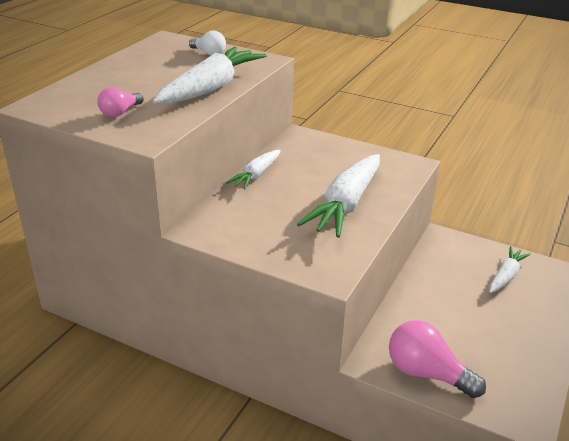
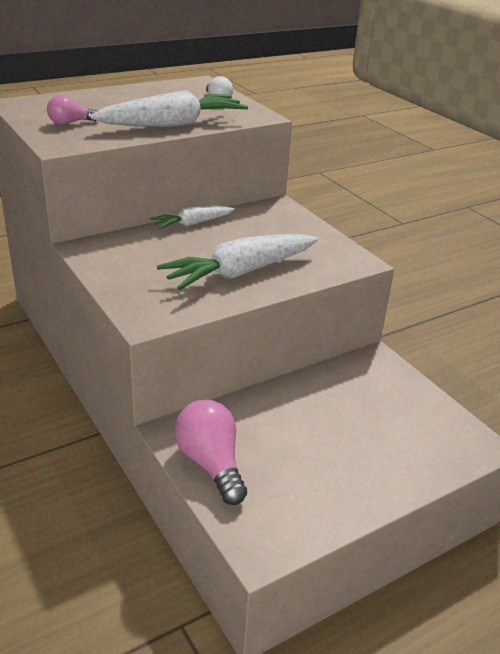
camera: 30 degrees right, 0 degrees up
(506, 276) = (404, 418): white carrot -> none

